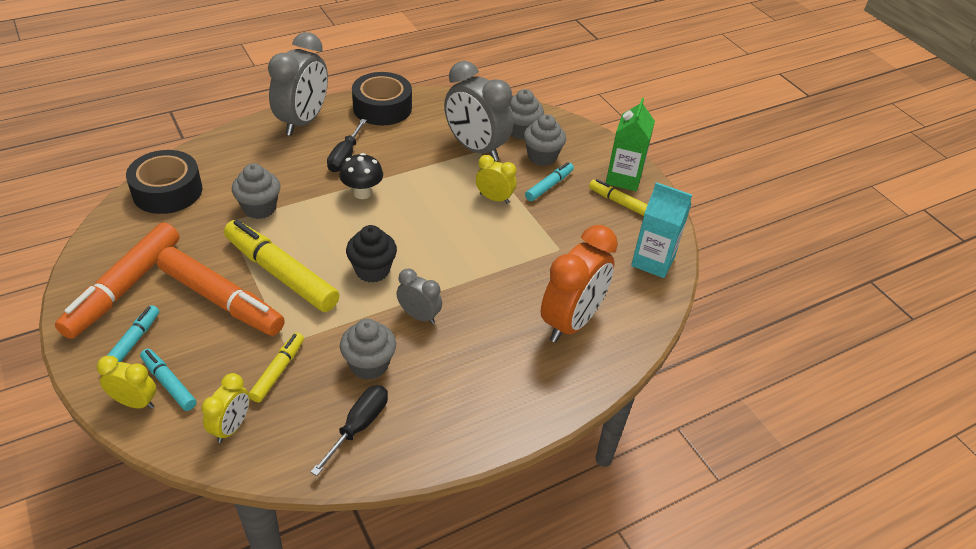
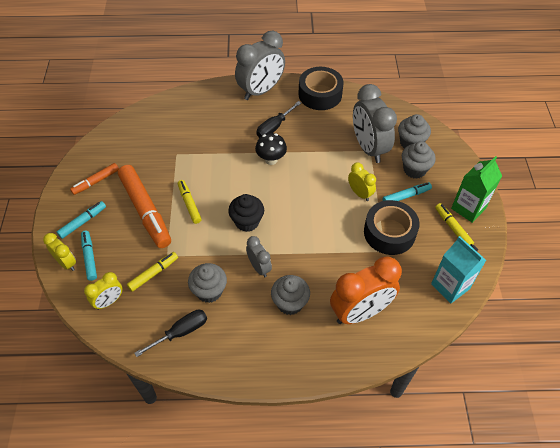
camera: 30 degrees right, 10 degrees up
(124, 287) = (96, 181): orange marker -> orange marker, size x0.51
(167, 191) = (152, 120): black tape -> black tape (389, 232)
(259, 208) = (200, 150): grey cupcake -> grey cupcake (290, 303)
(281, 273) = (189, 204): yellow marker -> yellow marker, size x0.51

